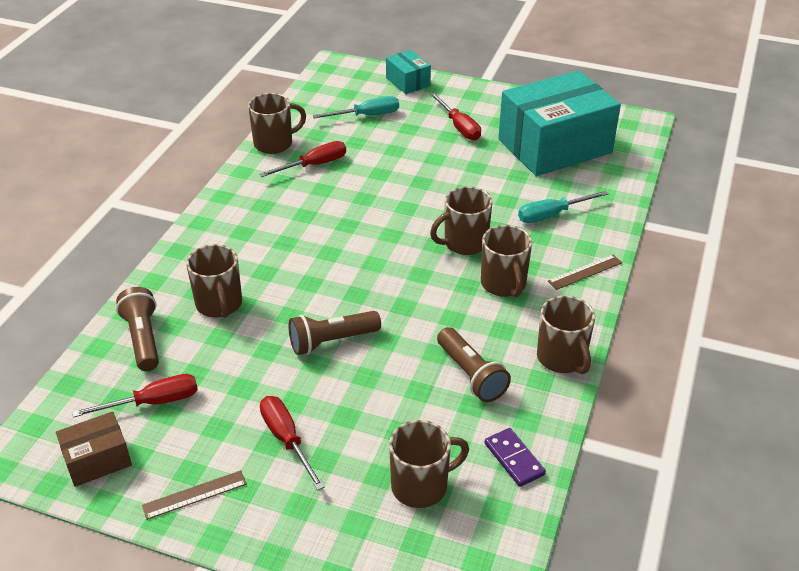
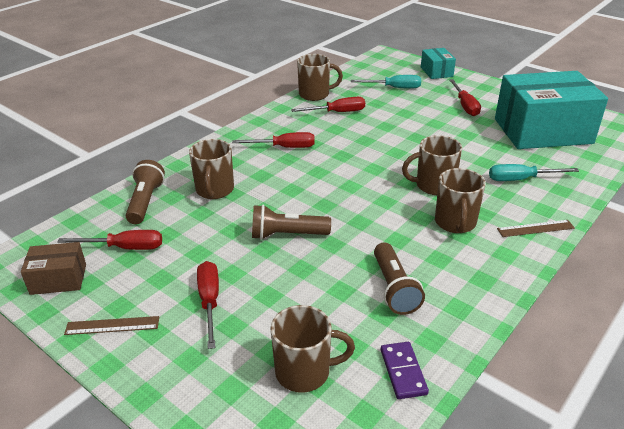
camera: 20 degrees right, 5 degrees down
(273, 228) = (284, 147): none -> red screwdriver
(562, 358) = (486, 294): brown mug -> none

